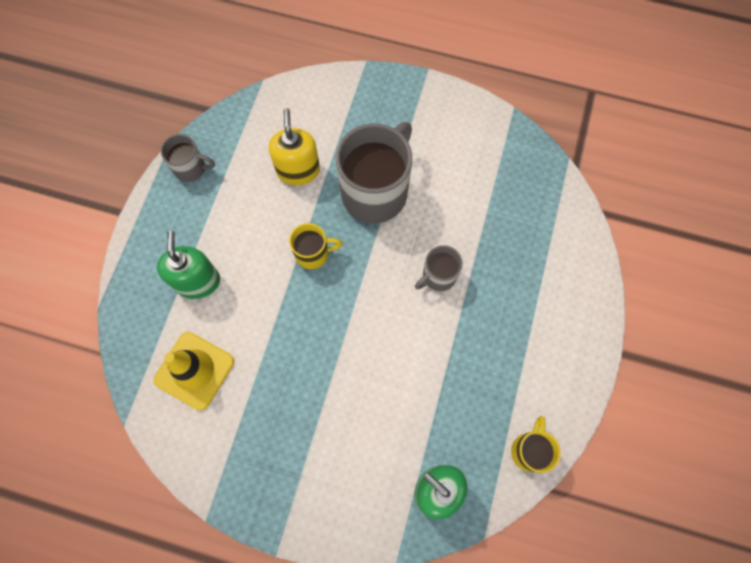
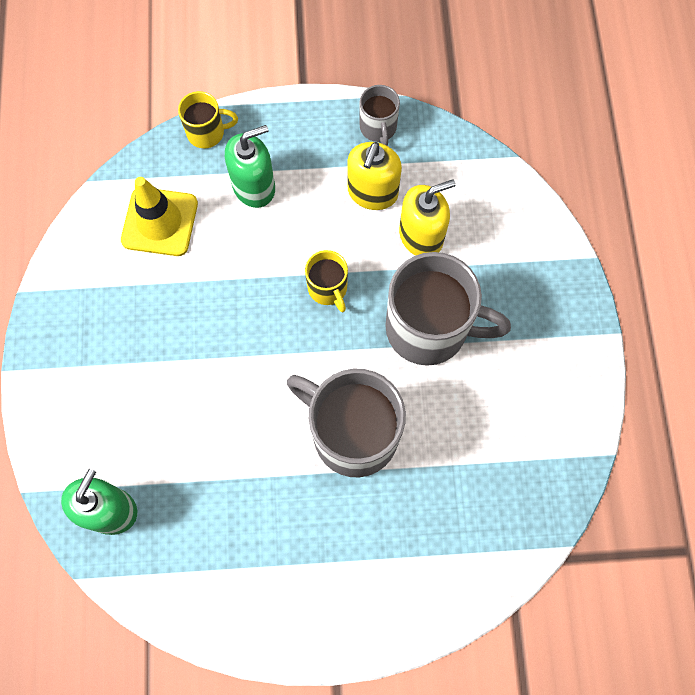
camera: 70 degrees right, 0 degrees up
(245, 192) = (372, 192): none -> yellow soap dispenser
(438, 276) = (352, 433): grey mug -> grey mug, size x2.02
(529, 450) = (183, 601): yellow mug -> yellow mug (207, 132)

